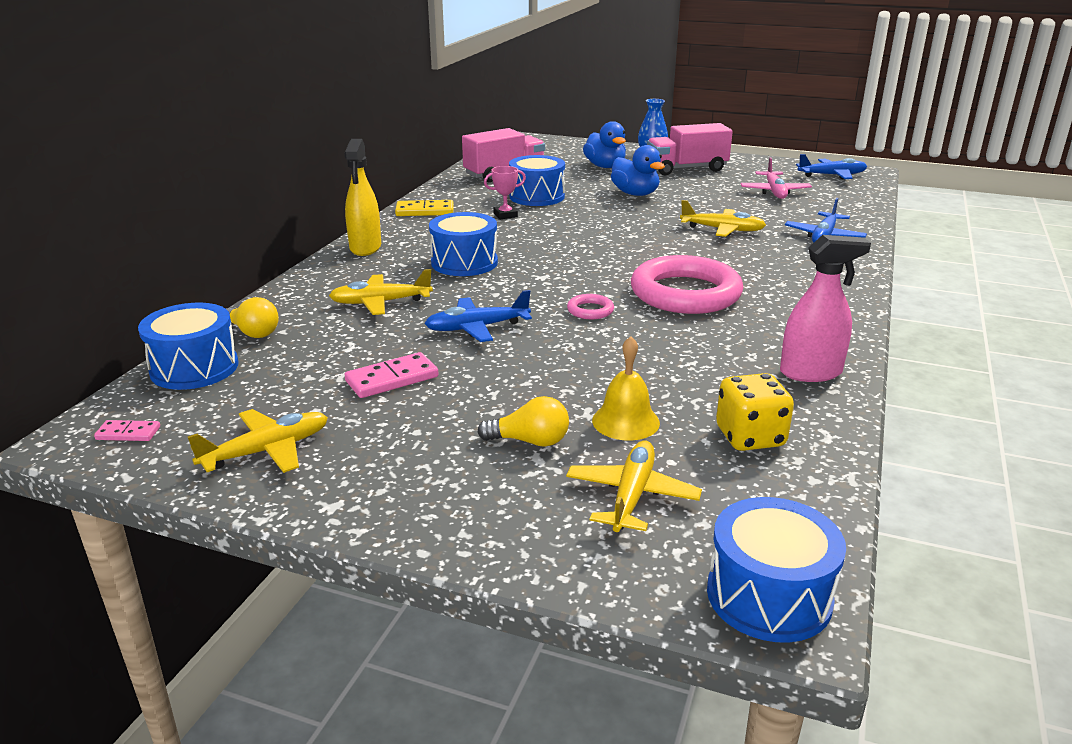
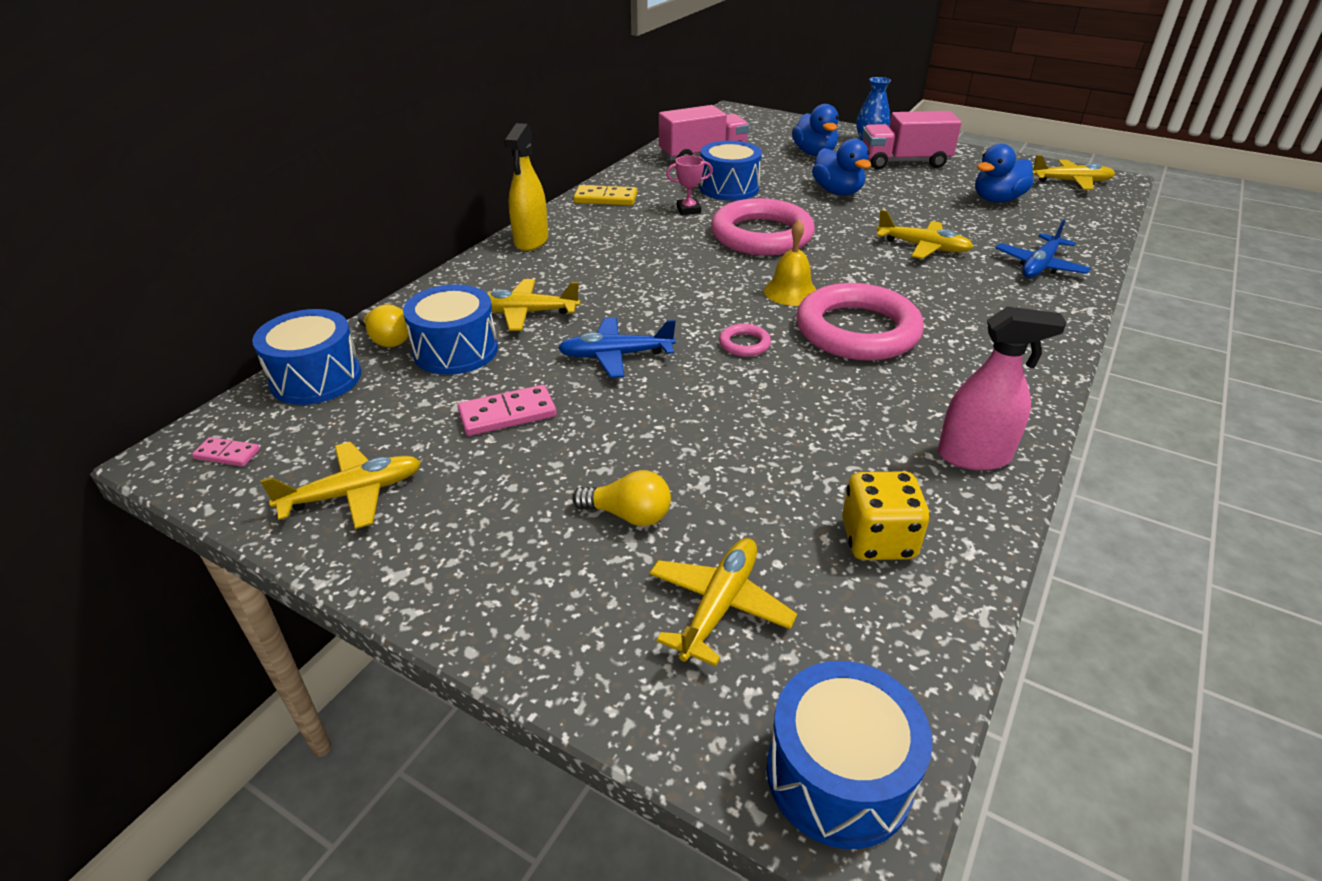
camera: 10 degrees right, 10 degrees up
(464, 263) = (627, 268): blue drum -> blue drum (456, 351)
(578, 230) = (761, 235): none -> pink ring
(625, 421) = (741, 500): yellow bell -> yellow bell (790, 292)
(774, 192) = (997, 200): pink plane -> blue duck
(832, 175) = (1071, 182): blue plane -> yellow plane

